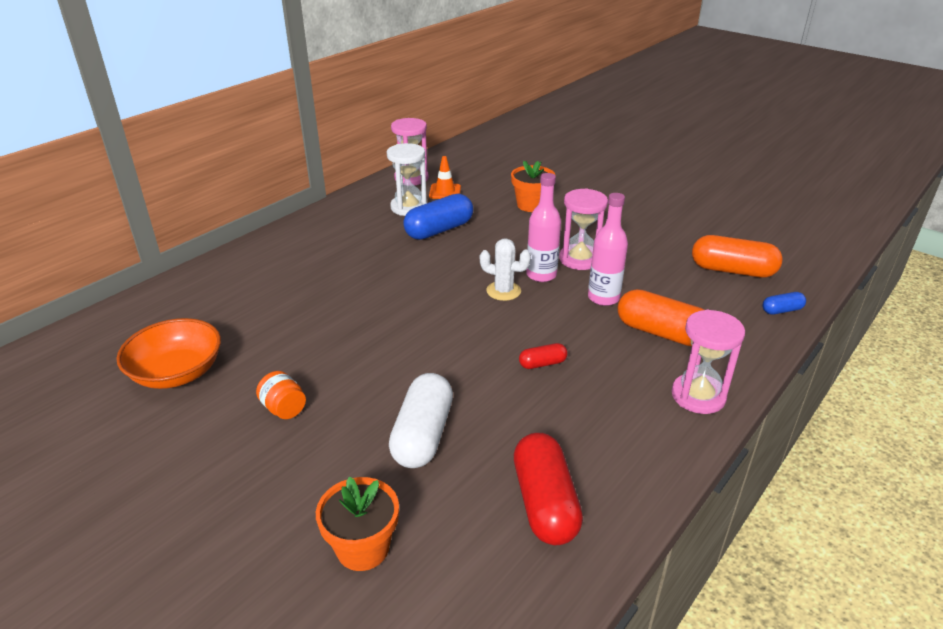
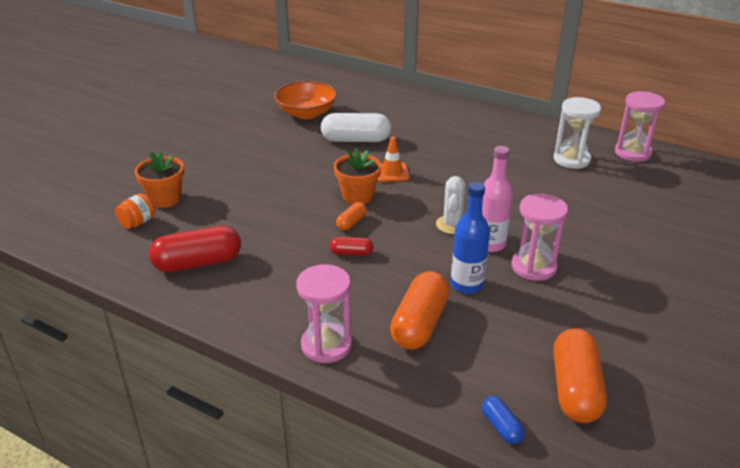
camera: 80 degrees right, 0 degrees up
(284, 408) = (279, 153): orange jar -> orange jar (137, 223)
(423, 435) = (260, 207): white capsule -> white capsule (356, 140)
(439, 230) = (539, 180): blue capsule -> none
(445, 192) = (619, 174): orange traffic cone -> orange traffic cone (392, 172)
(482, 358) = (351, 223): none -> orange capsule
(531, 205) = (631, 229): orange flower pot -> orange flower pot (357, 196)
(542, 363) = (351, 253): red capsule -> red capsule turned 60 degrees counterclockwise
(603, 298) = (467, 284): pink bottle -> blue bottle

